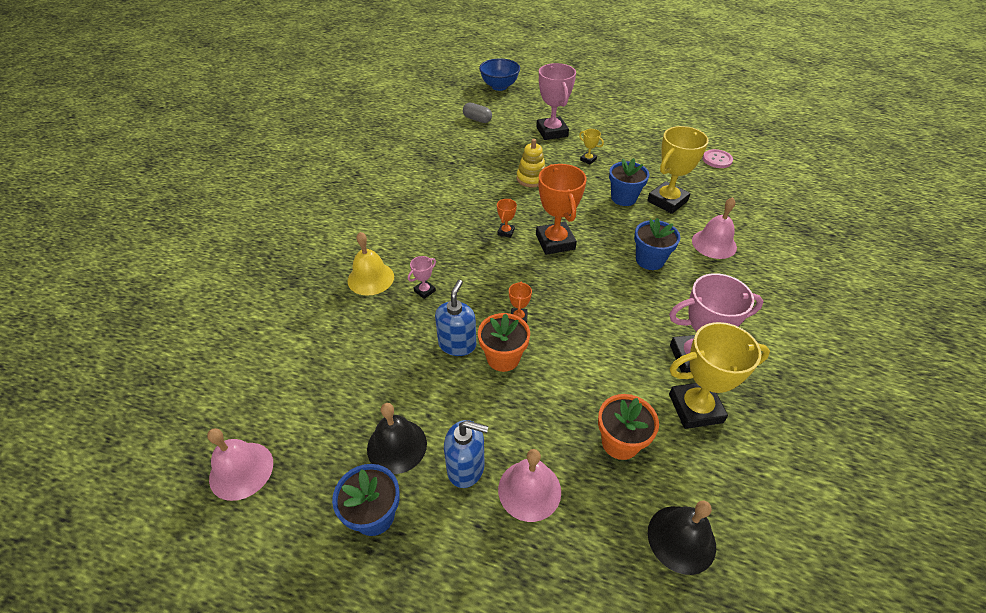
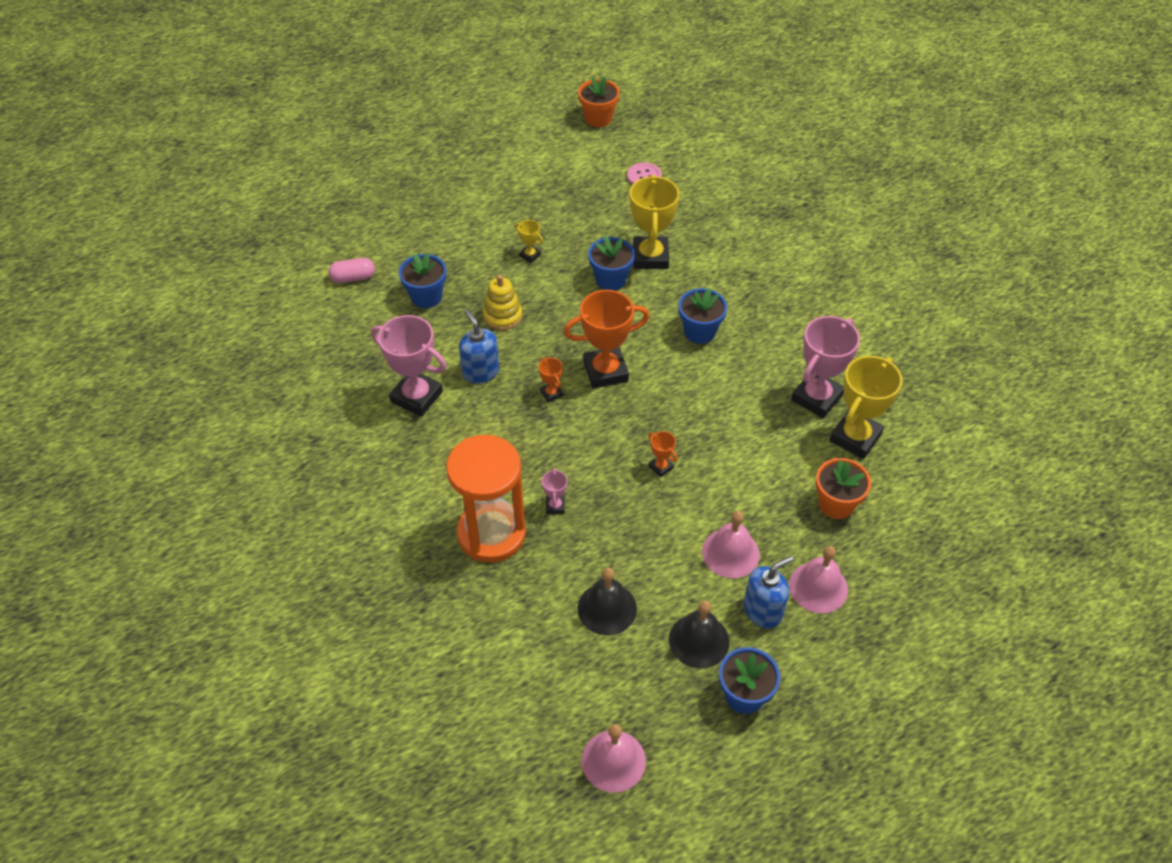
camera: 45 degrees left, 5 degrees up
(370, 278) = (491, 533): yellow bell -> orange hourglass
(457, 344) = (642, 529): blue soap dispenser -> blue soap dispenser (481, 372)
(477, 119) = (353, 278): grey capsule -> pink capsule
(499, 86) = (319, 214): blue bowl -> none
(502, 147) = (426, 297): none -> blue flower pot
(503, 358) = (689, 510): orange flower pot -> orange flower pot (598, 118)
(552, 132) = (454, 242): pink trophy -> pink trophy (416, 397)
(555, 242) = (605, 371): orange trophy -> orange trophy turned 45 degrees counterclockwise
(588, 160) = (530, 255): yellow trophy -> yellow trophy turned 45 degrees clockwise
(681, 539) = (931, 535): black bell -> black bell (607, 608)
(714, 244) = (730, 277): pink bell -> pink bell (730, 553)

